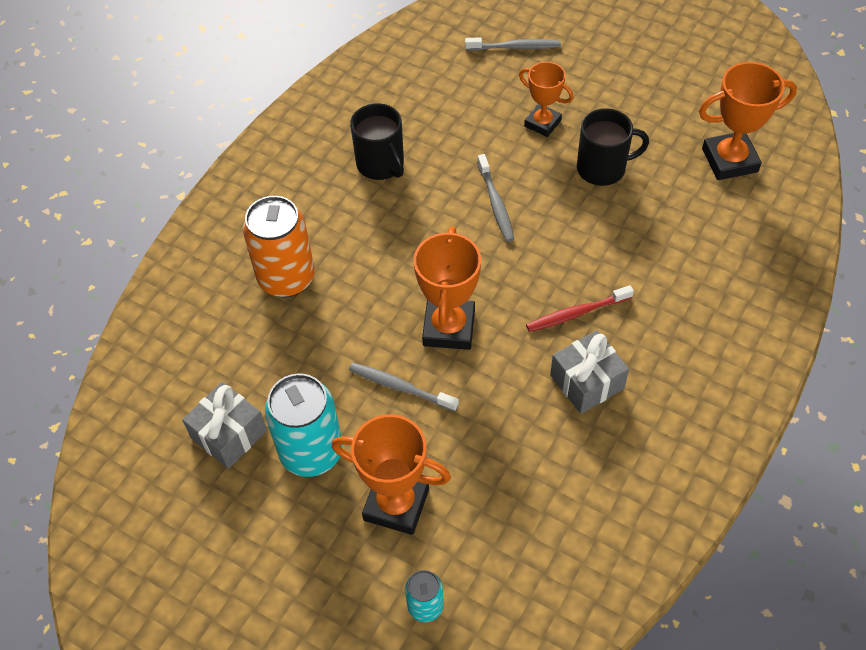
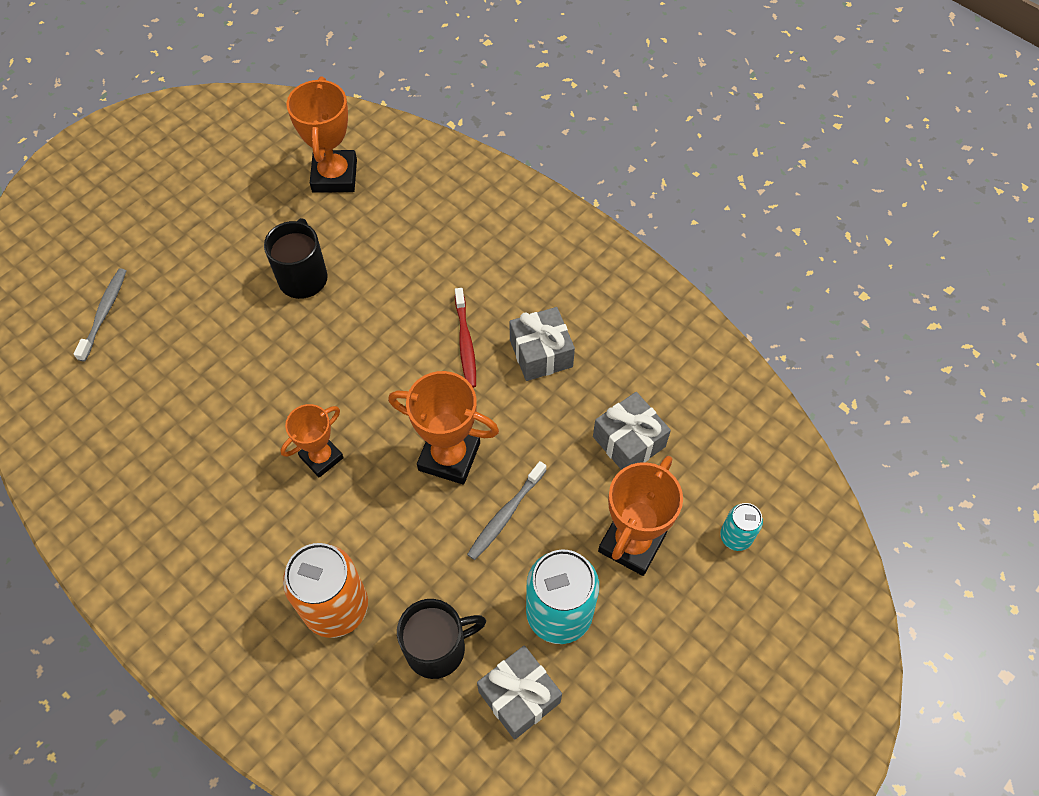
camera: 80 degrees left, 5 degrees up
(381, 164) = (214, 481): black mug -> black mug (437, 648)
(495, 203) = (311, 380): grey toothbrush -> none
(508, 483) = (629, 441): none -> grey gift
(542, 123) = (223, 314): orange trophy -> orange trophy (321, 457)

